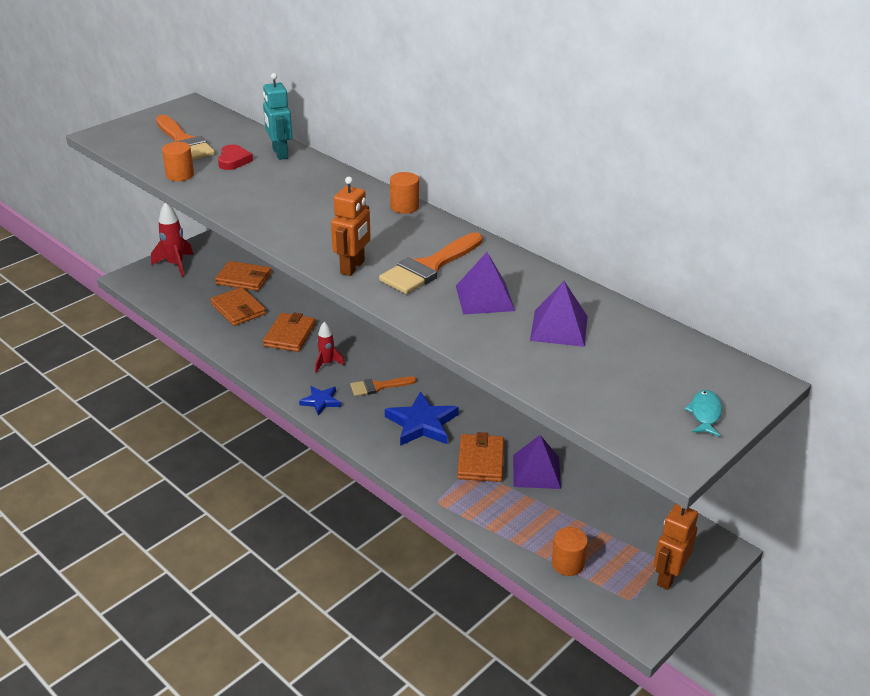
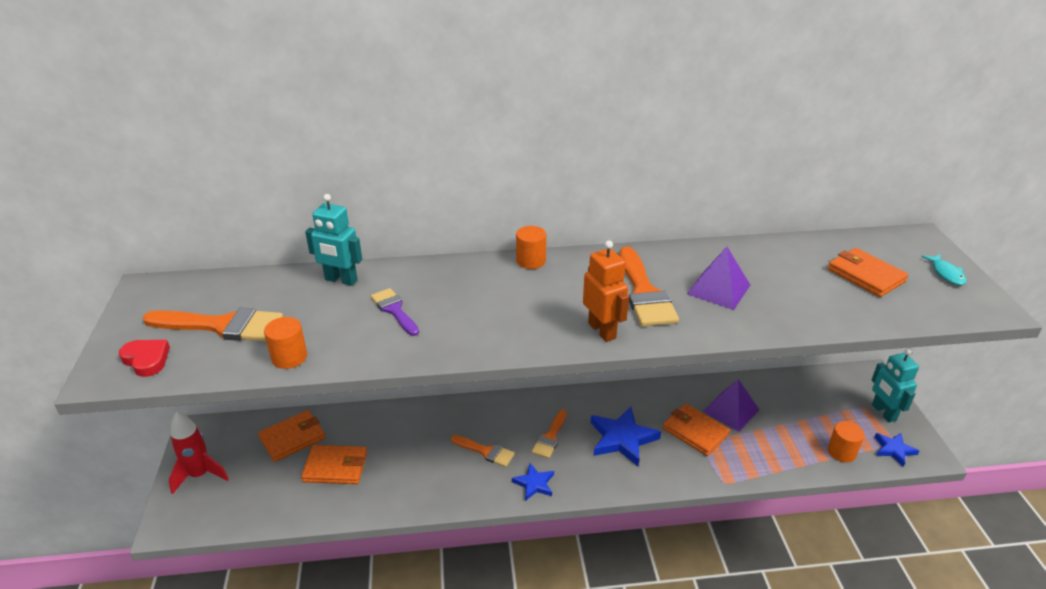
camera: 50 degrees left, 0 degrees up
(233, 160) = (312, 311): red heart -> red heart (146, 360)
(271, 185) = (394, 310): none -> purple brush
(290, 335) = (418, 453): orange wallet -> orange wallet (866, 275)
(327, 364) = (486, 451): red rocket -> orange brush
(559, 328) = (792, 278): purple pyramid -> none
(617, 601) = (894, 450): none -> blue star
(668, 576) = (883, 412): orange robot -> turquoise robot
(705, 414) = (946, 274): turquoise fish -> turquoise fish turned 150 degrees counterclockwise

